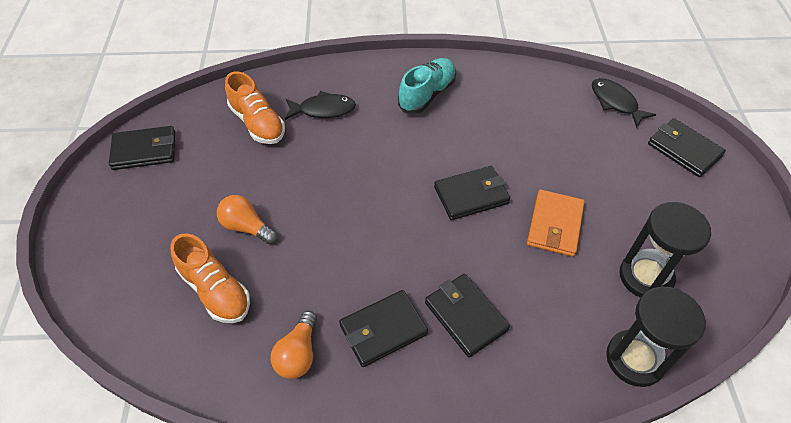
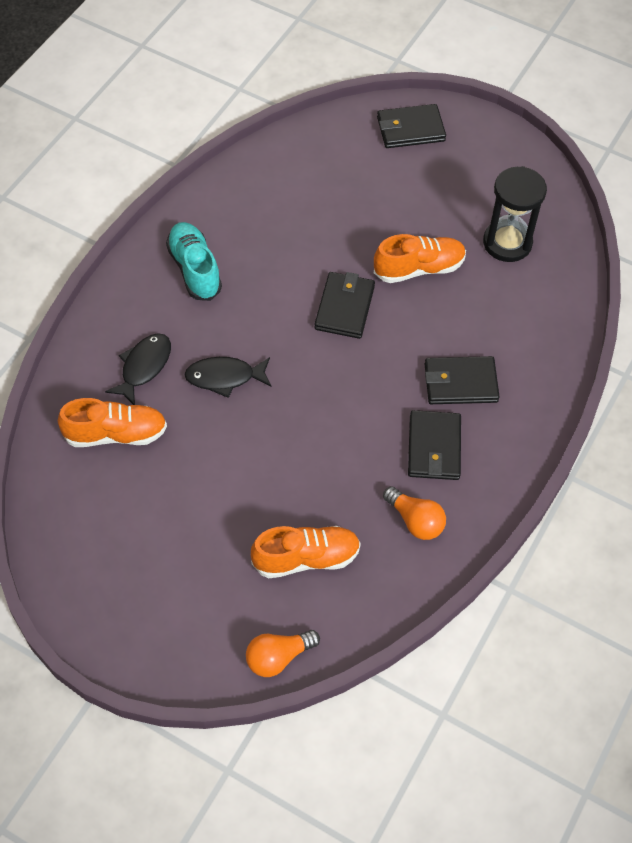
camera: 60 degrees left, 5 degrees up
(144, 150) = (72, 555): black wallet -> none
(246, 227) = (250, 502): orange light bulb -> orange light bulb (278, 657)
(555, 225) = (419, 268): orange wallet -> orange shoe
(615, 102) = (323, 136): black fish -> black fish (224, 377)
(635, 359) = (567, 298): black hourglass -> none

